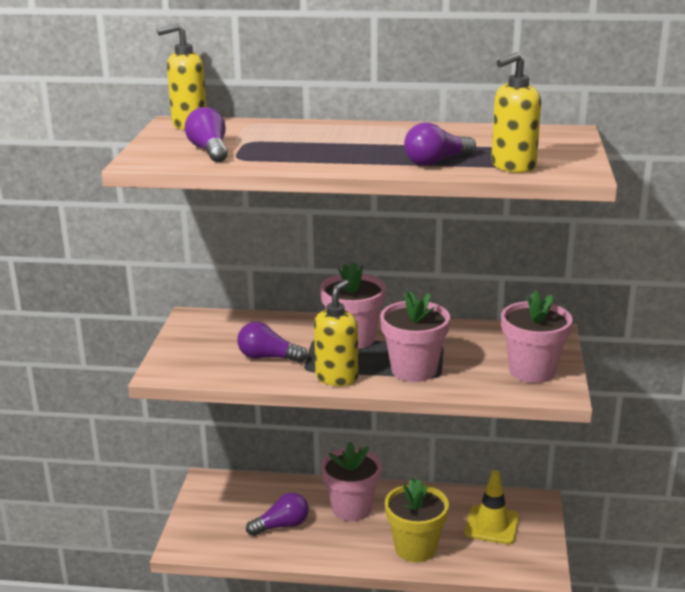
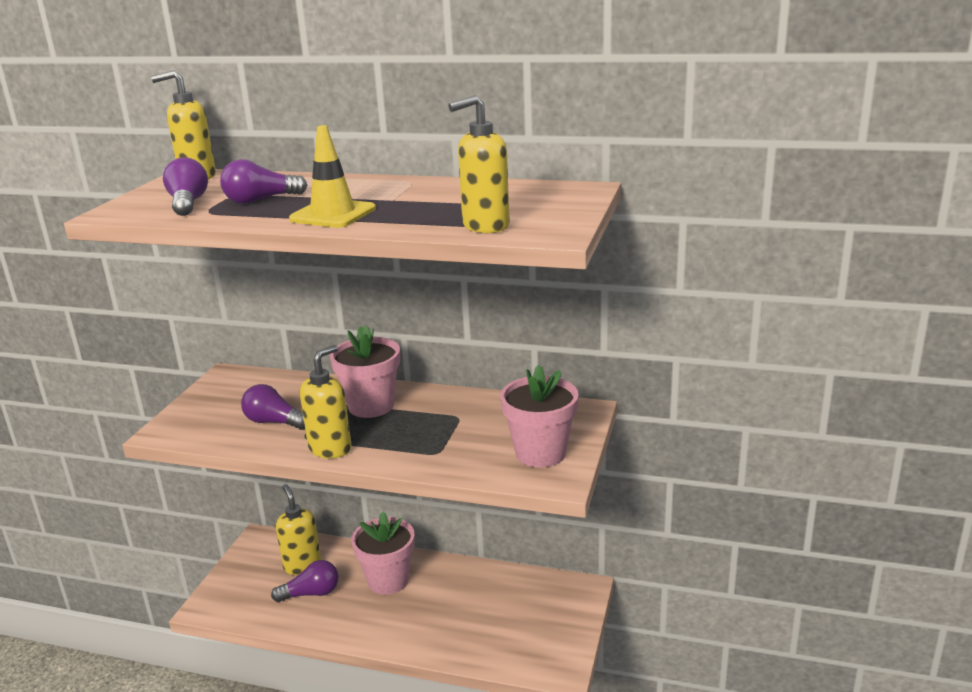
camera: 10 degrees right, 0 degrees up
(261, 501) = (302, 565): none -> yellow soap dispenser
(414, 370) = (414, 444): pink flower pot -> none
(415, 548) = (436, 630): yellow flower pot -> none
(436, 162) = (407, 219): purple light bulb -> purple light bulb (260, 200)
(492, 525) = (526, 611): yellow traffic cone -> yellow traffic cone (333, 214)

